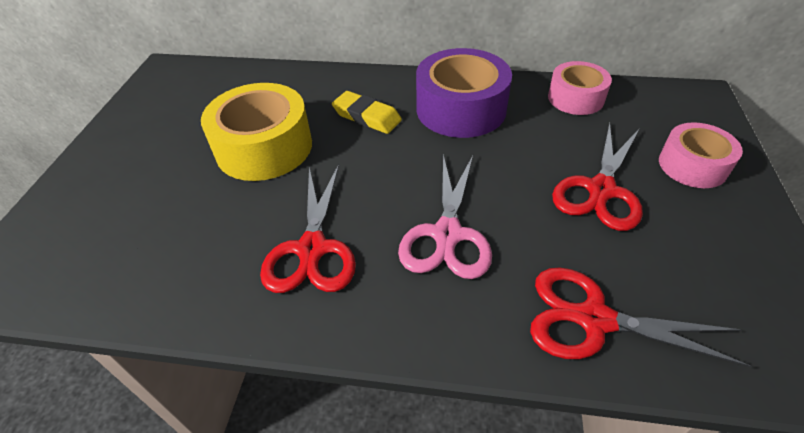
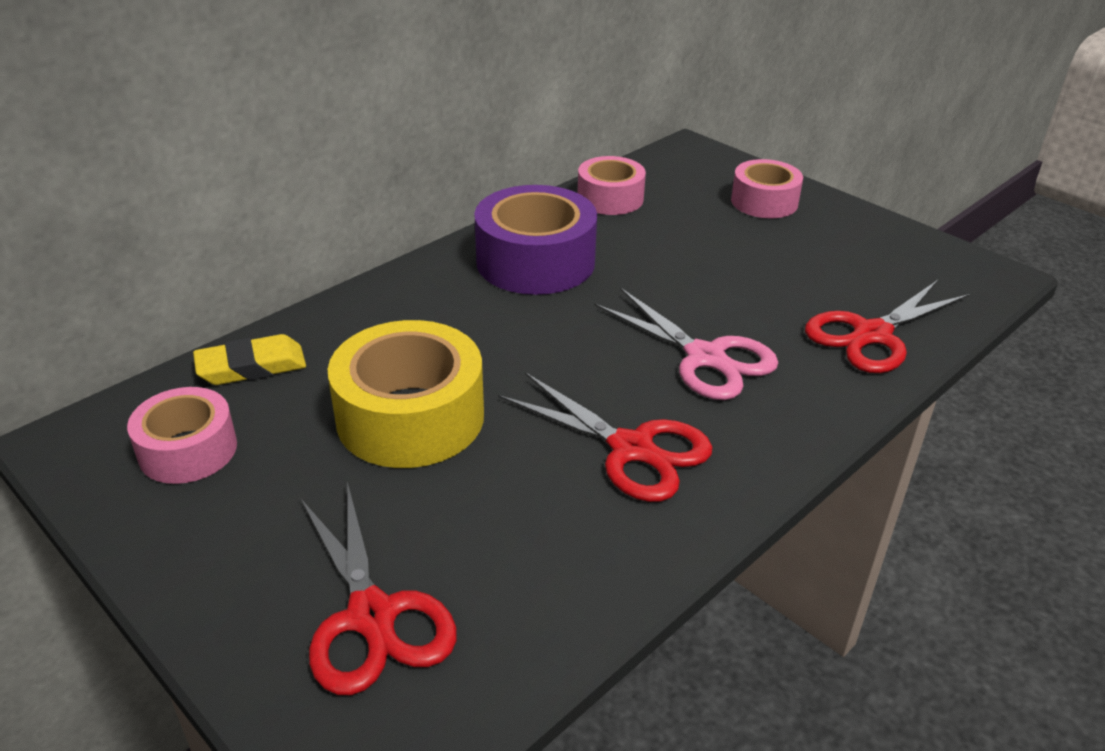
camera: 55 degrees left, 10 degrees down
(182, 99) = (188, 450): none -> pink tape
(367, 117) = (461, 322): yellow eraser -> yellow eraser (251, 367)
(601, 190) = (742, 255): red scissors -> red scissors (372, 616)

